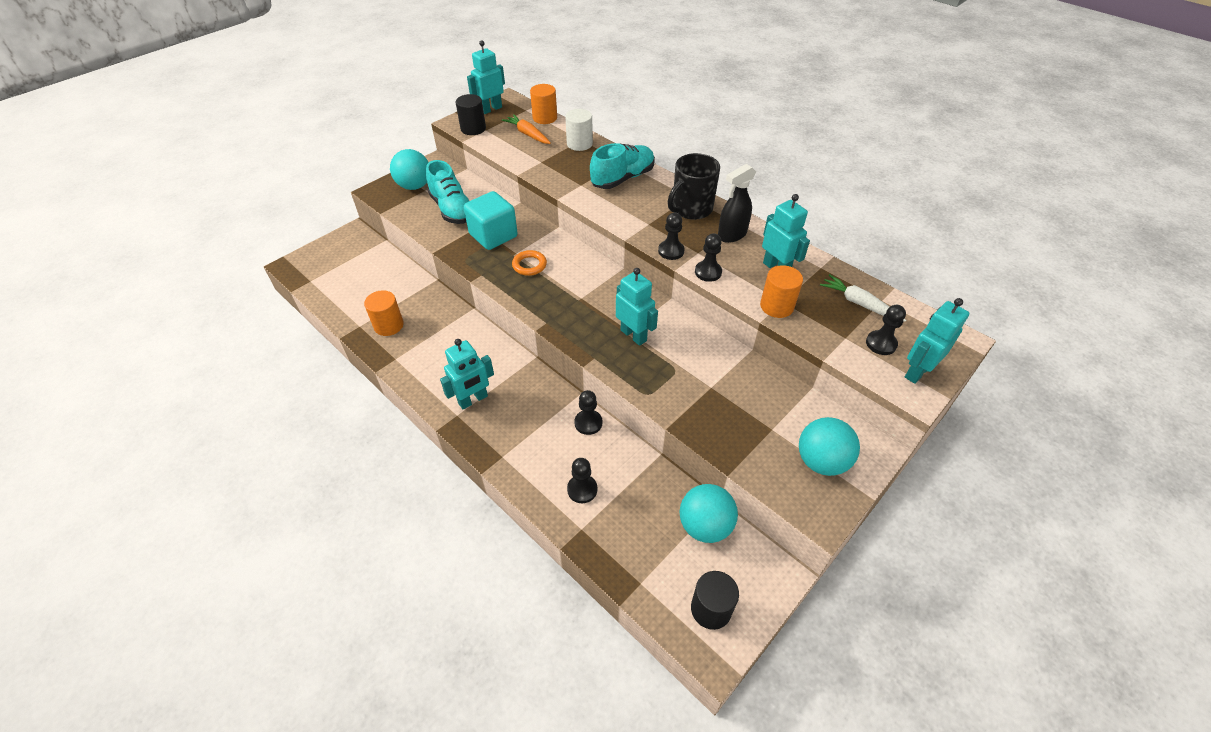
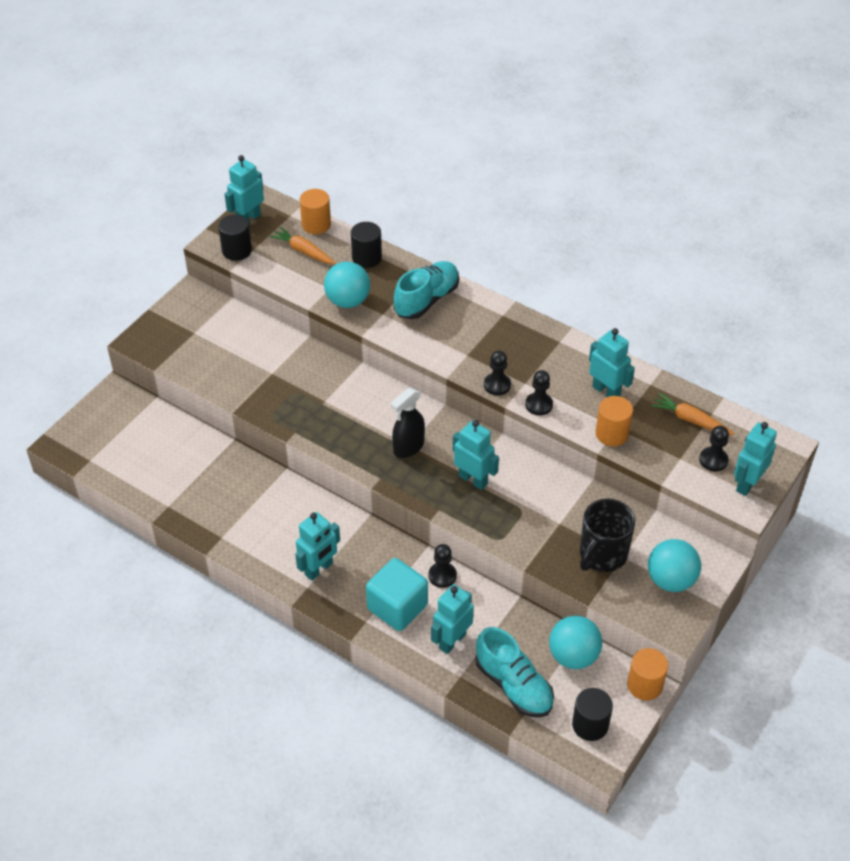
camera: 10 degrees left, 0 degrees up
(388, 325) = (200, 501): orange cylinder -> orange cylinder (644, 685)
(414, 186) = (180, 329): turquoise ball -> turquoise ball (348, 301)
(452, 209) = (235, 354): turquoise shoe -> turquoise shoe (513, 685)
(493, 235) = (293, 382): turquoise cube -> turquoise cube (397, 607)
(529, 265) = (344, 414): orange ring -> none
(579, 144) = (367, 258): white cylinder -> black cylinder
(582, 489) = (452, 641): black pawn -> turquoise robot
(691, 209) = (508, 330): black mug -> black mug (602, 554)
(731, 235) = (556, 357): black spray bottle -> black spray bottle (408, 447)
(859, 303) = (690, 420): white carrot -> orange carrot

